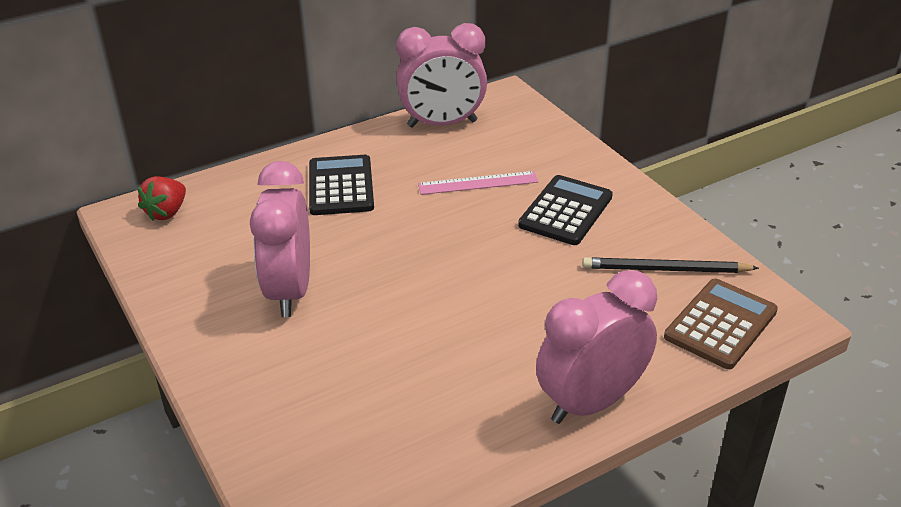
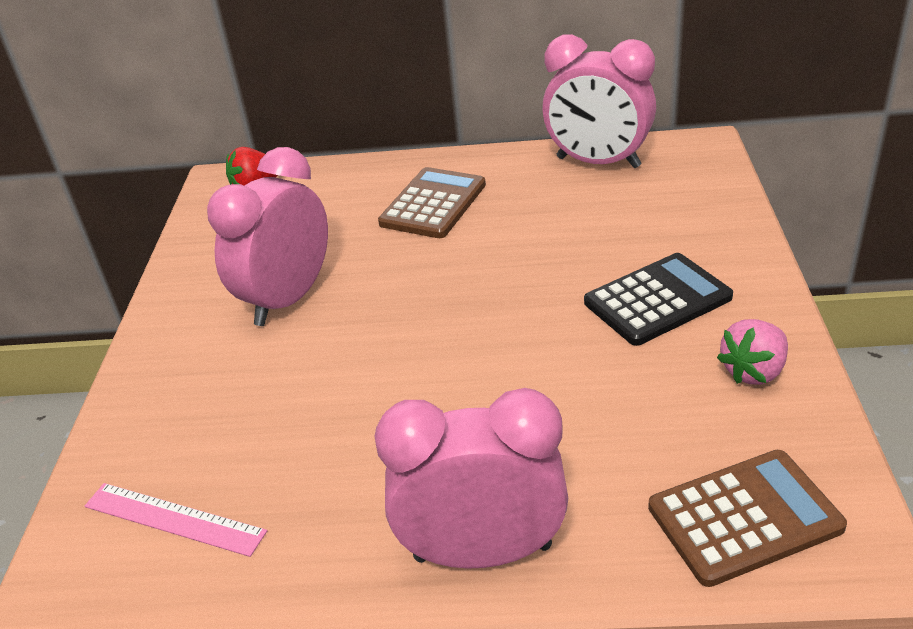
camera: 35 degrees right, 0 degrees up
(341, 186) = (433, 204): black calculator -> brown calculator
(478, 183) = (581, 238): pink ruler -> pink ruler (173, 519)
(660, 238) = (753, 371): none -> pink strawberry
(665, 269) = (726, 415): black pencil -> none

